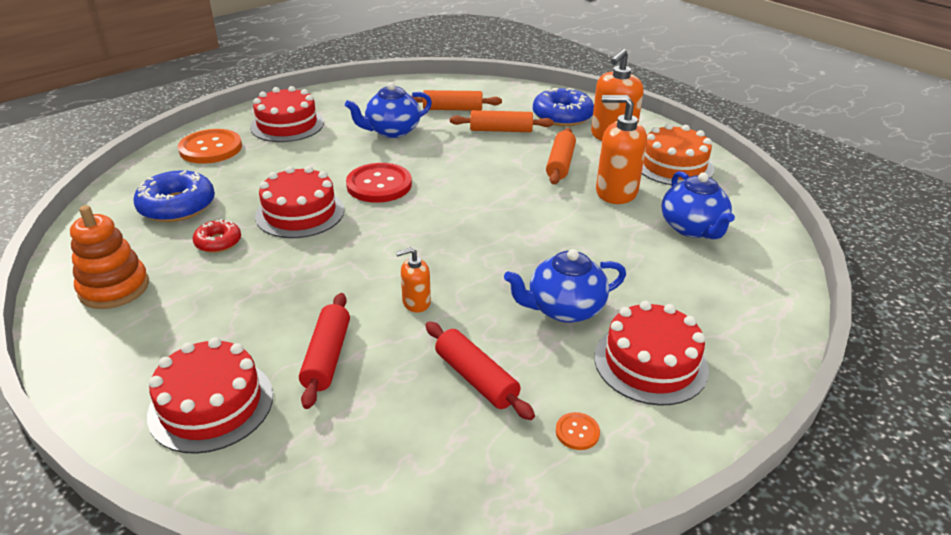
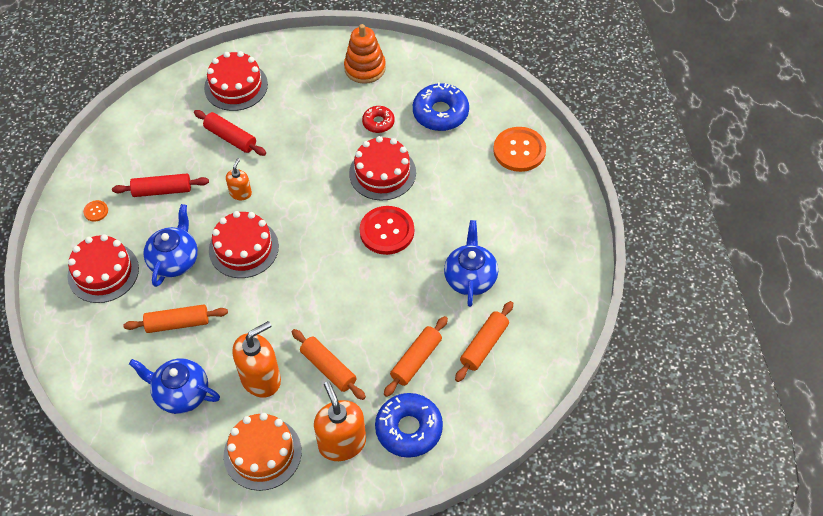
camera: 125 degrees right, 20 degrees up
(287, 125) = (531, 210): red cake -> red cake (243, 248)
(632, 266) = (177, 323): none -> orange rolling pin

